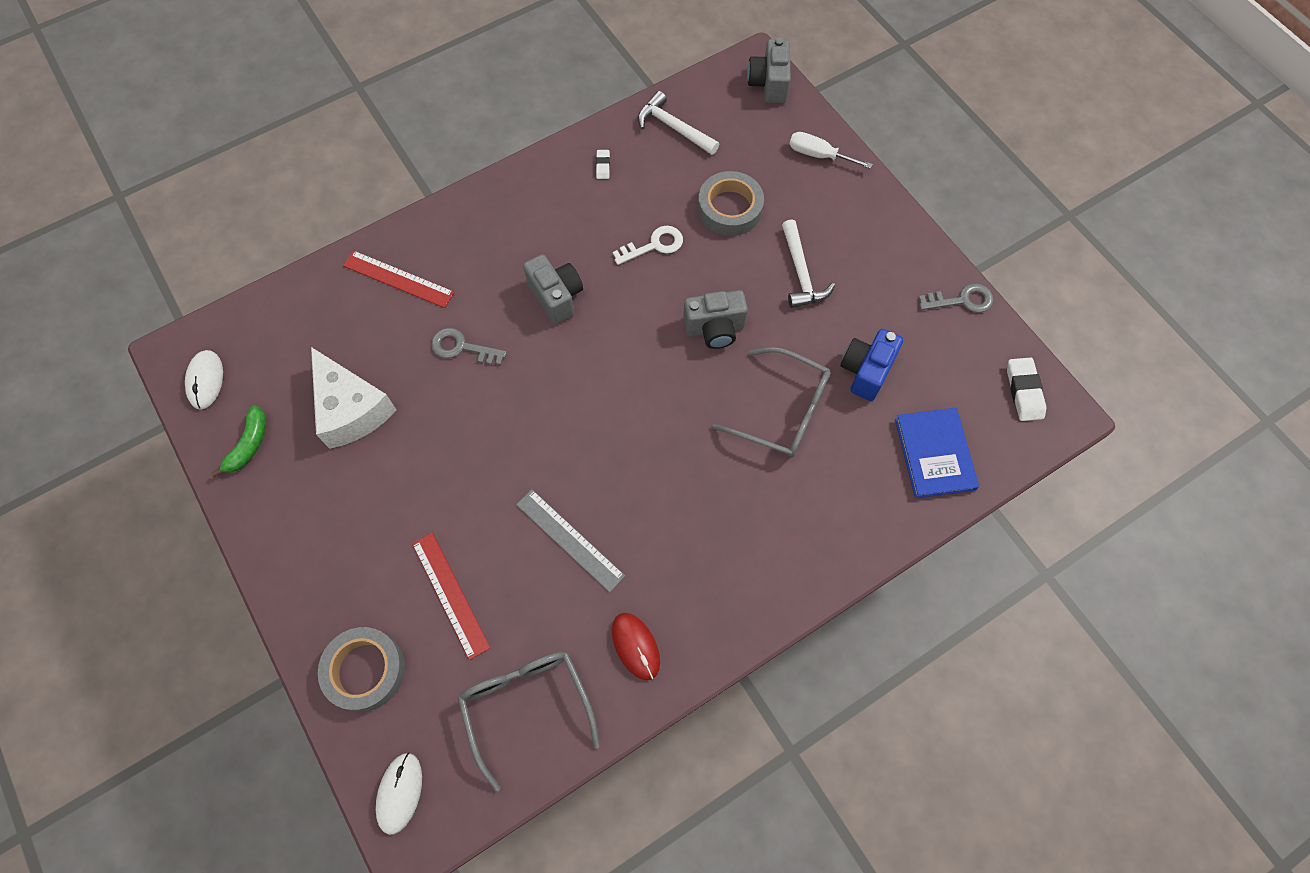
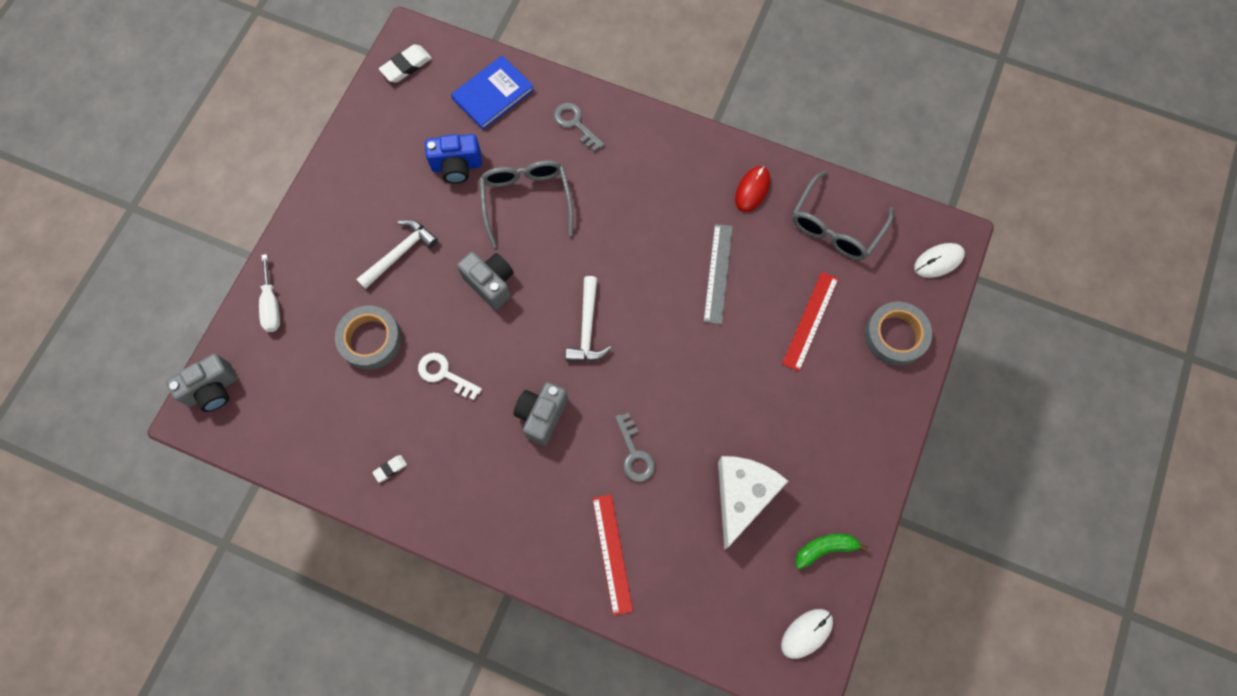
camera: 125 degrees left, 5 degrees up
(673, 128) = (311, 437): white hammer -> white hammer (587, 328)
(961, 300) = (353, 136): grey key -> grey key (575, 124)

